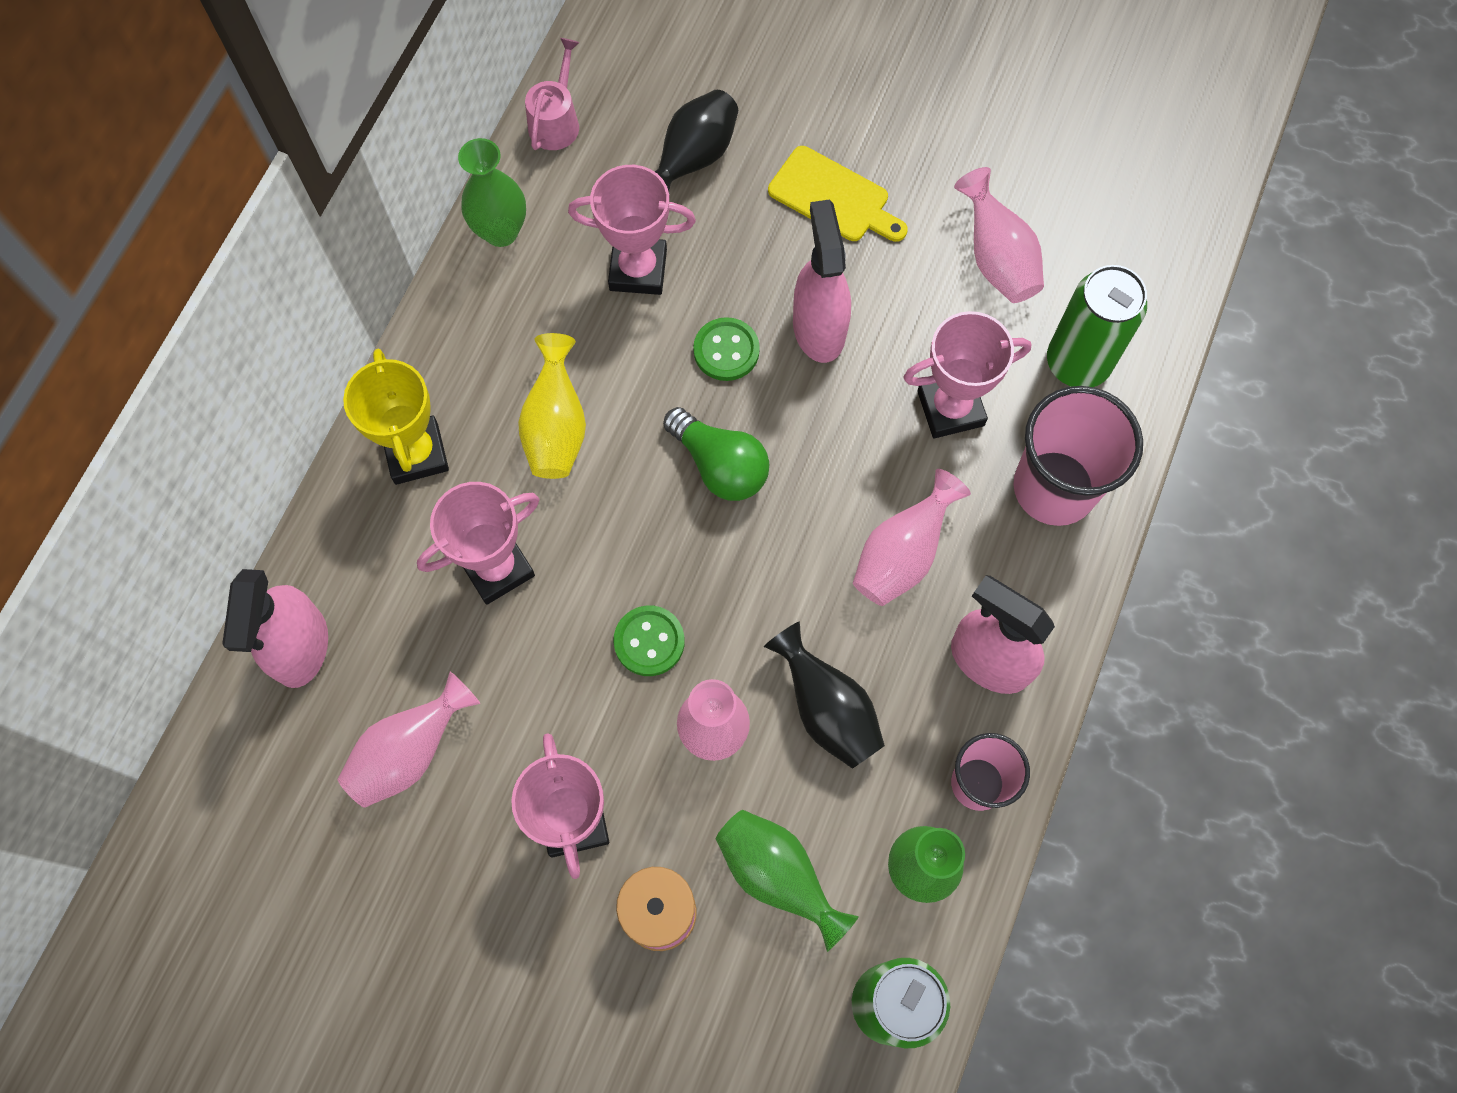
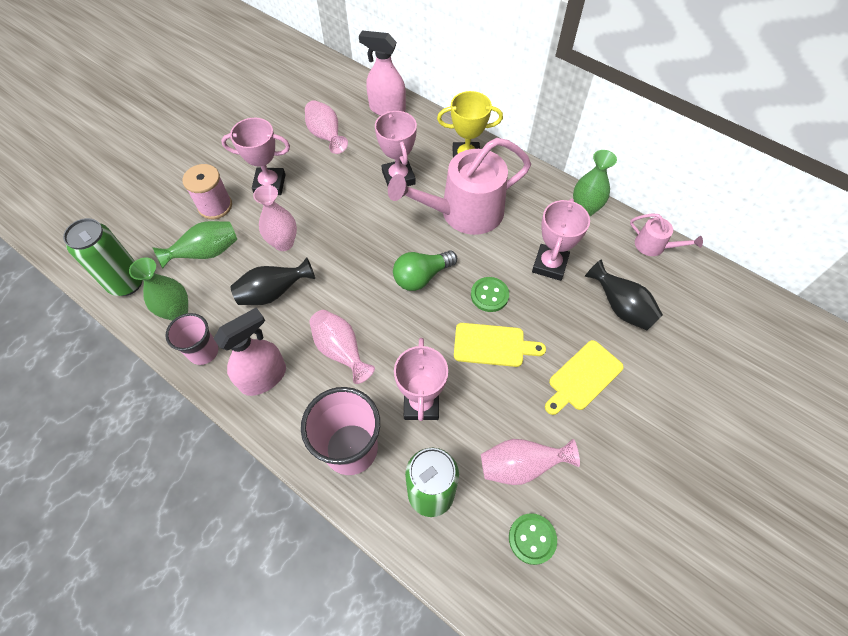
camera: 105 degrees right, 10 degrees down
(556, 427) = (464, 212): yellow vase -> pink watering can
(649, 641) = (339, 227): green button -> green button (532, 539)
(818, 328) = (493, 345): pink spray bottle -> yellow cutting board

